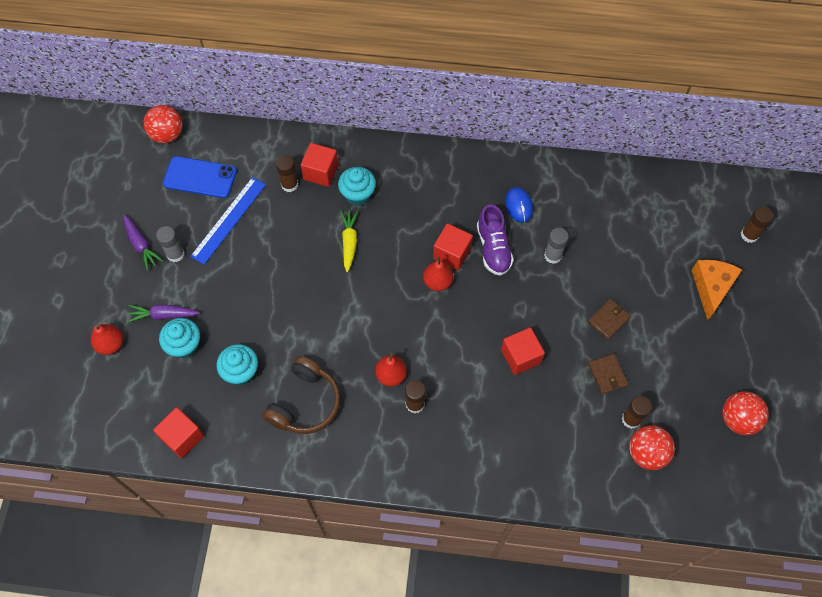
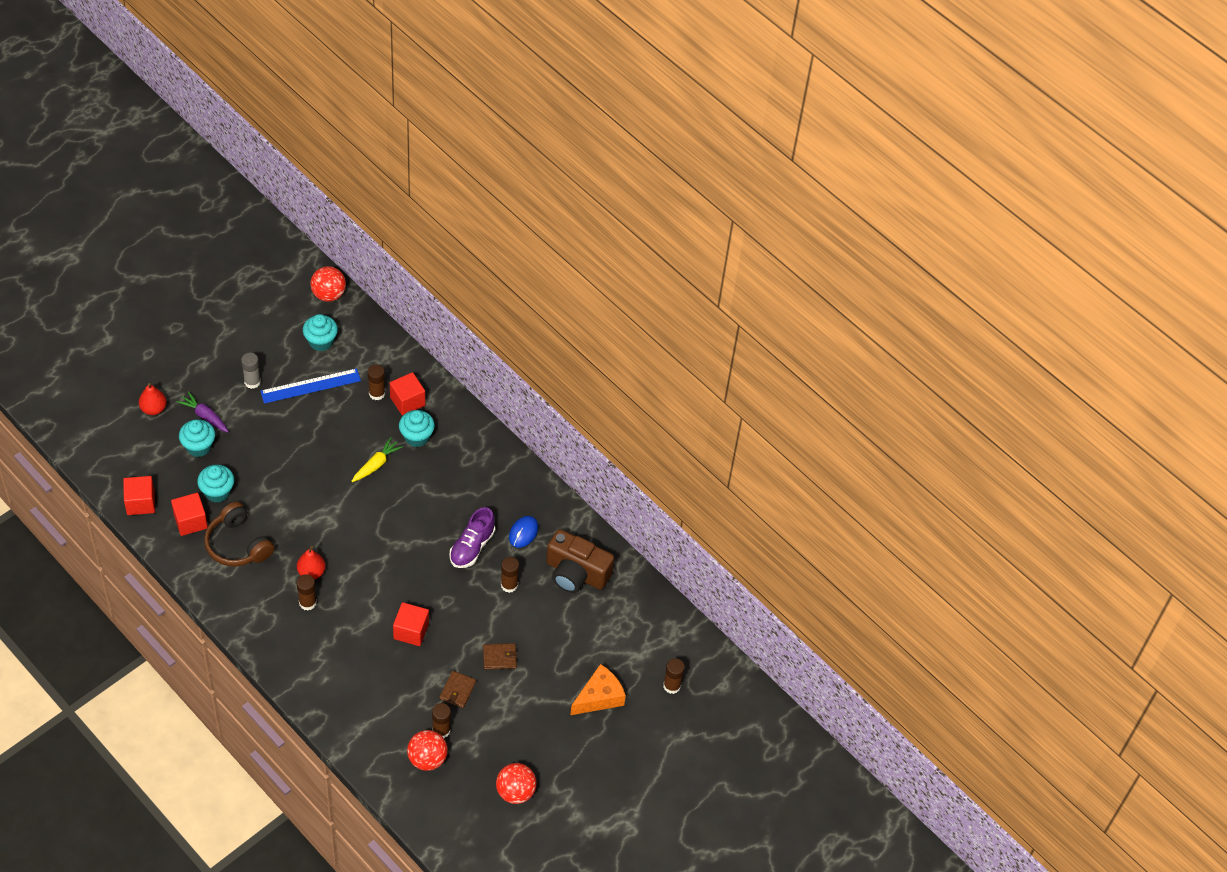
camera: 35 degrees right, 10 degrees down
(141, 245) = (236, 358): purple carrot -> none
(200, 177) = (321, 341): blue phone -> turquoise cupcake
(305, 403) = (238, 544): brown headphones -> brown headphones turned 75 degrees clockwise
(437, 282) = (408, 538): red pear -> none
(452, 253) = (439, 527): red cube -> red cube (190, 521)
(553, 255) = (509, 585): grey glue stick -> brown glue stick
(590, 205) = (576, 573): none -> brown camera

